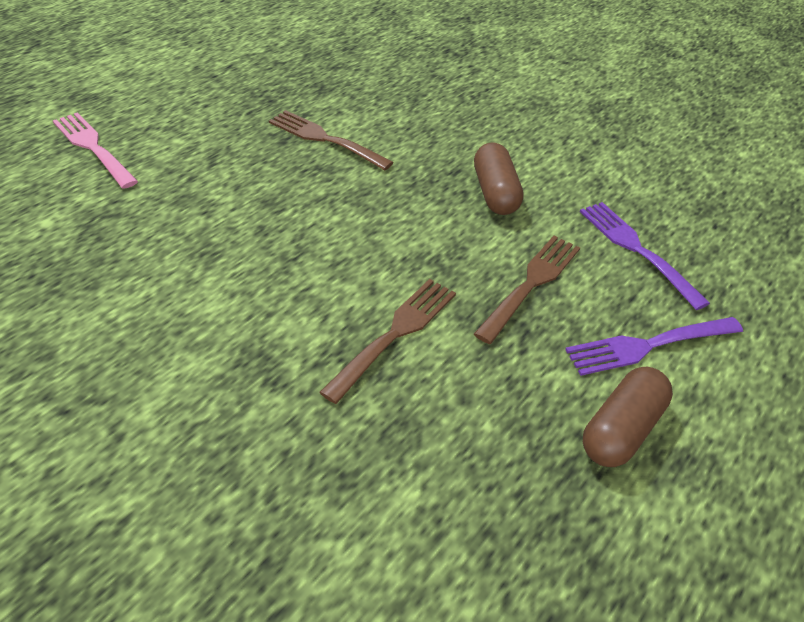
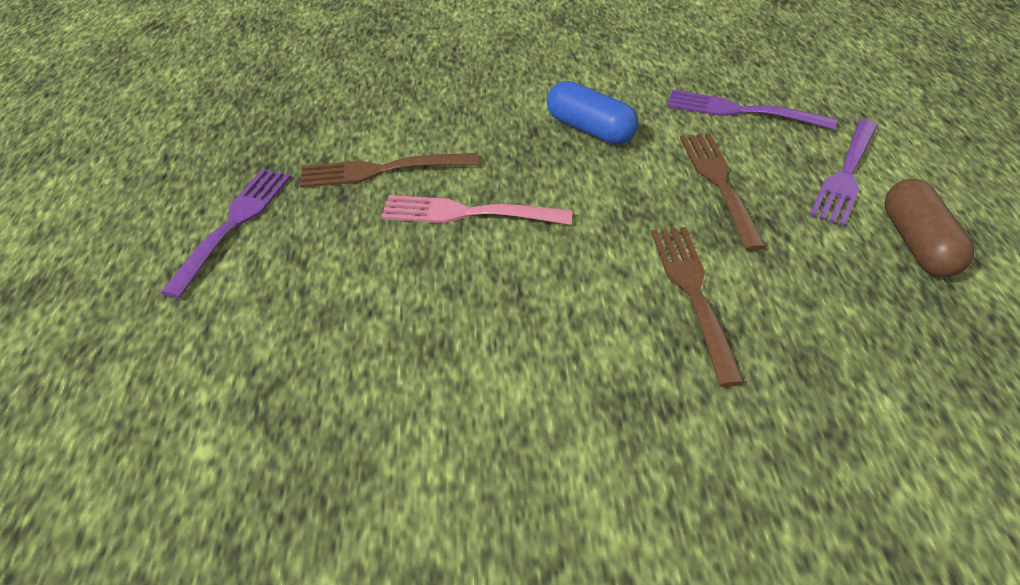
camera: 40 degrees left, 0 degrees up
(94, 148) = (134, 334): pink fork -> pink fork (469, 213)
(208, 122) = (233, 225): none -> purple fork
(495, 193) = (590, 129): brown capsule -> blue capsule

